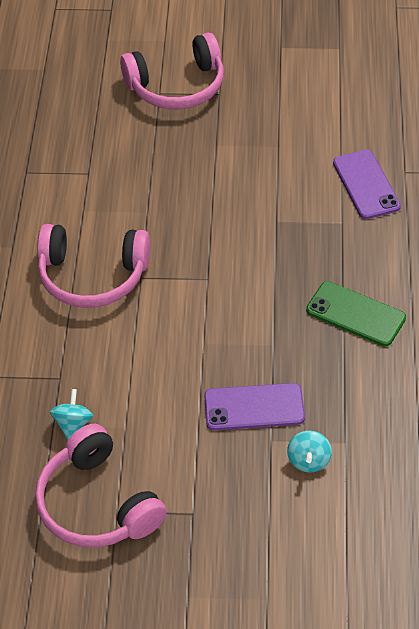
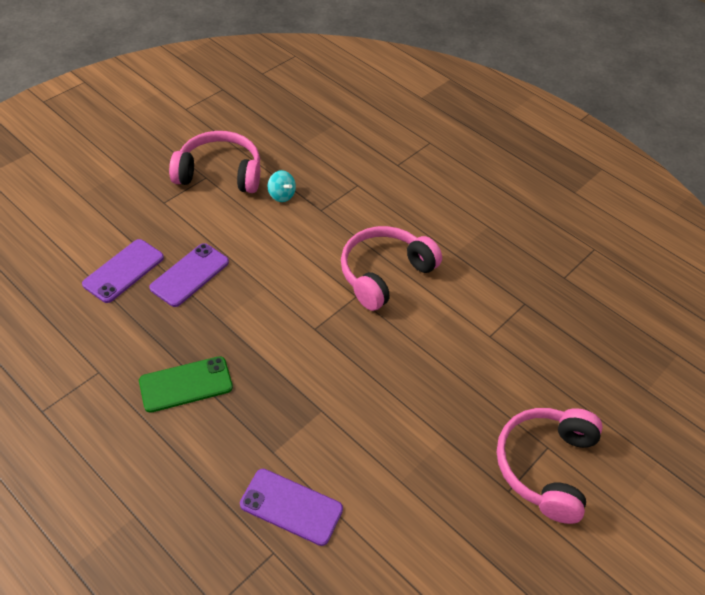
camera: 125 degrees right, 0 degrees up
(308, 460) = (123, 271): turquoise spinning top -> purple phone

